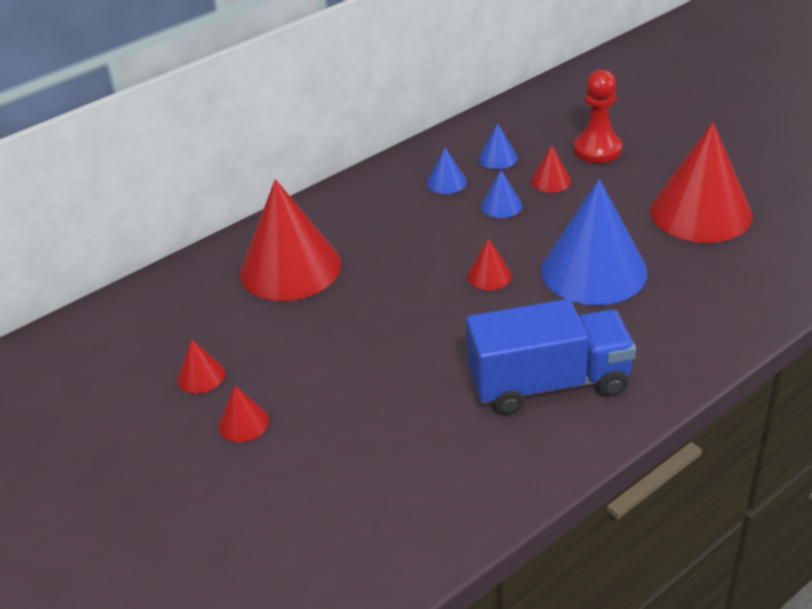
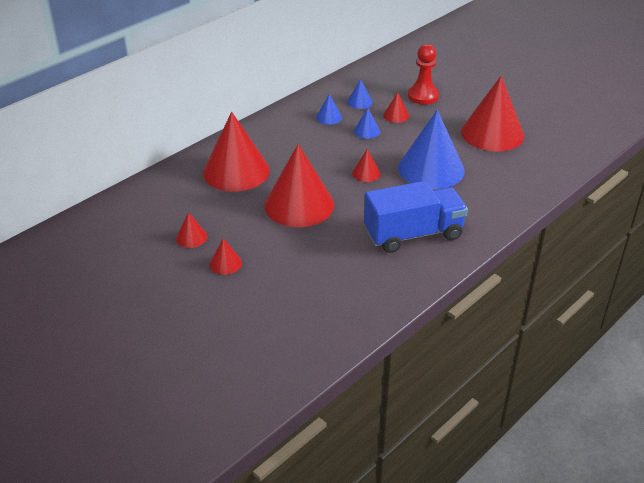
camera: 10 degrees left, 0 degrees up
(375, 326) = (299, 205): none -> red cone

